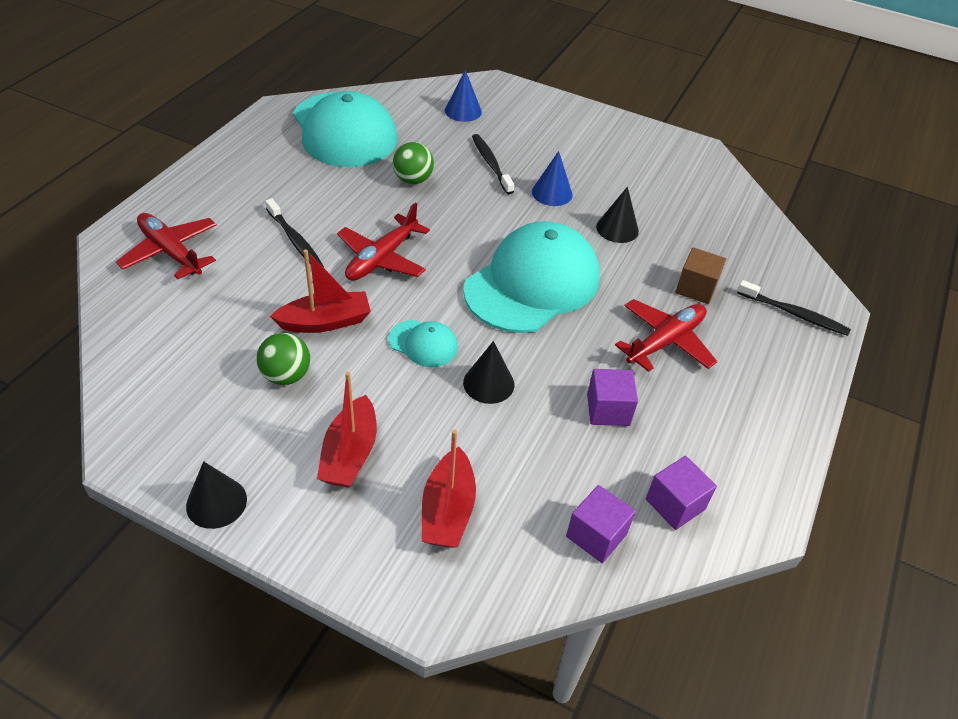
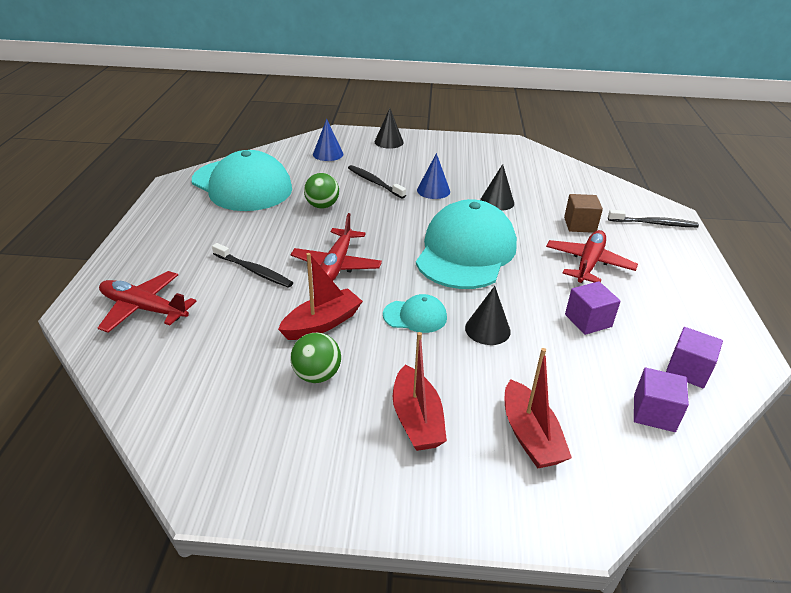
camera: 20 degrees left, 10 degrees down
(216, 502) = (325, 505): black cone -> black cone (389, 142)

